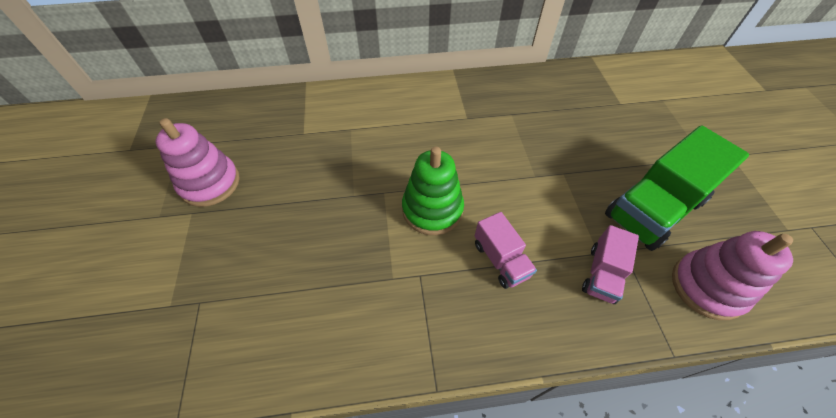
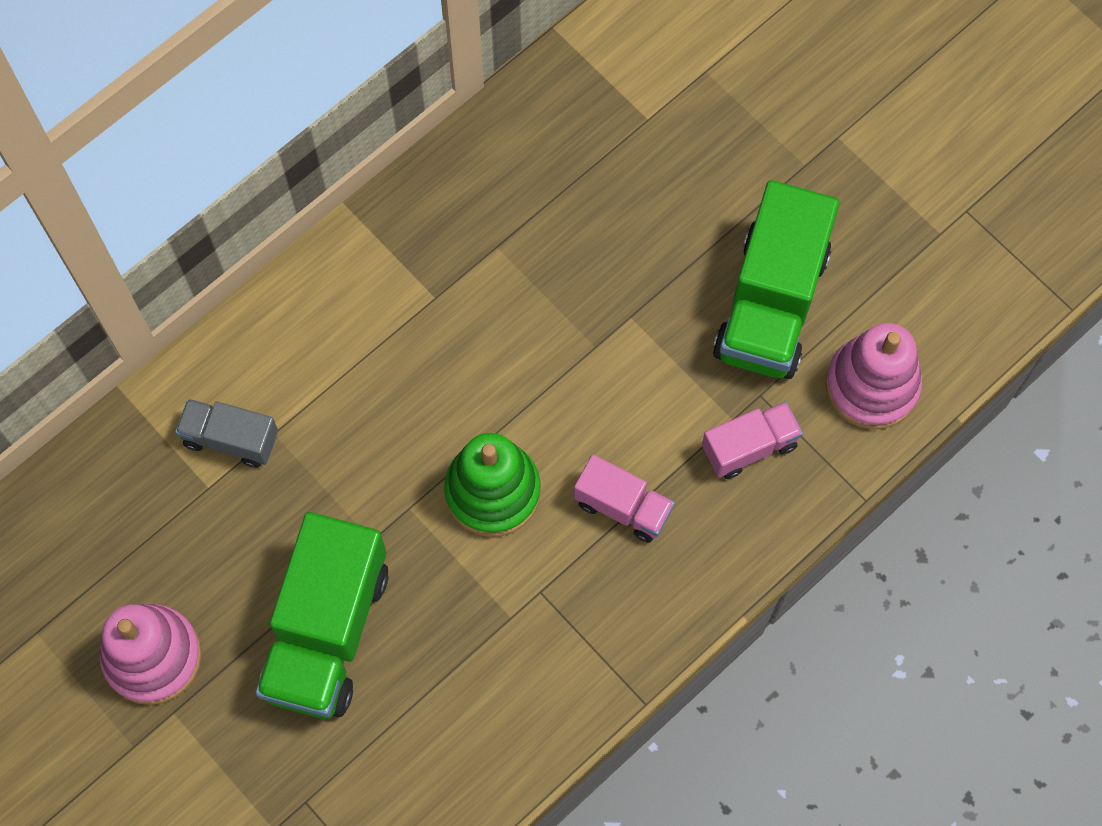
camera: 35 degrees left, 15 degrees up
(294, 223) = (327, 631): none -> green truck
(330, 121) = (230, 439): none -> grey truck
(602, 274) = (749, 446): pink truck -> pink truck turned 105 degrees counterclockwise

